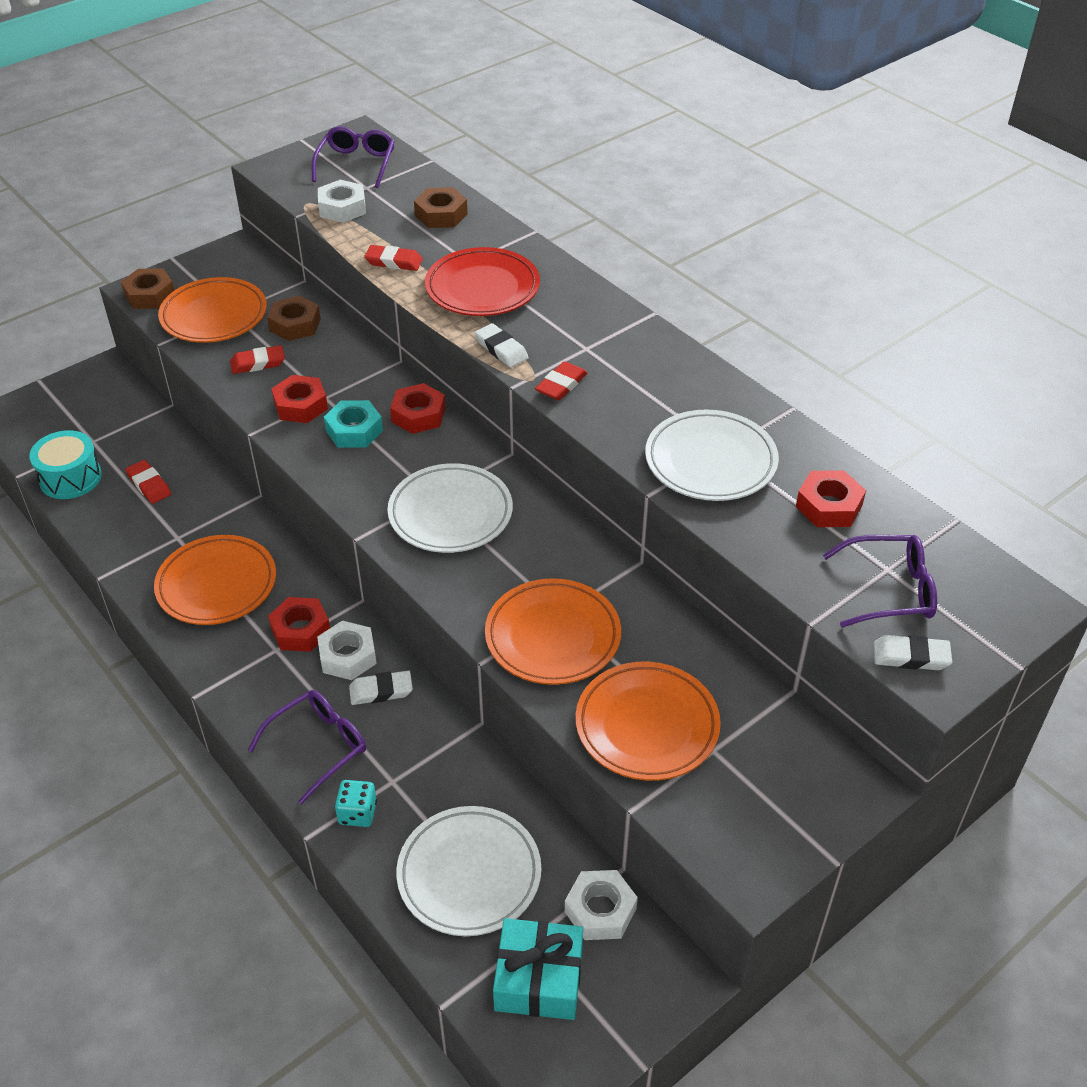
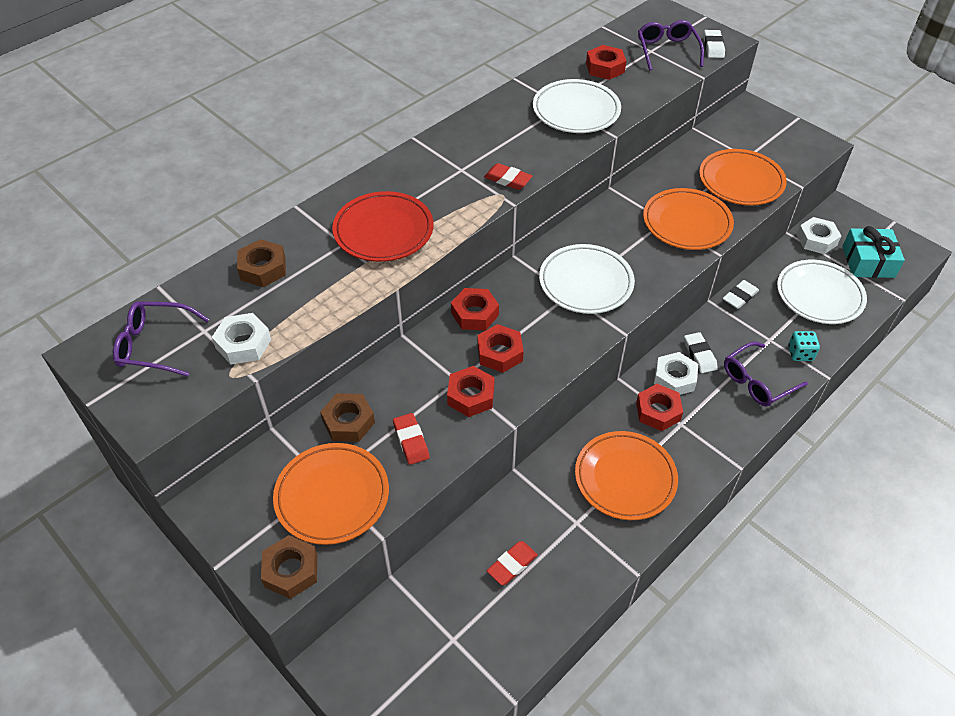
camera: 95 degrees left, 5 degrees up
(70, 478) = (511, 643): turquoise drum -> none
(319, 745) = (756, 382): purple glasses -> purple glasses turned 75 degrees counterclockwise
(354, 430) = (499, 353): turquoise nut -> red nut
(394, 262) = (342, 292): red eraser -> none
(501, 349) = (468, 213): white eraser -> white eraser (740, 297)

